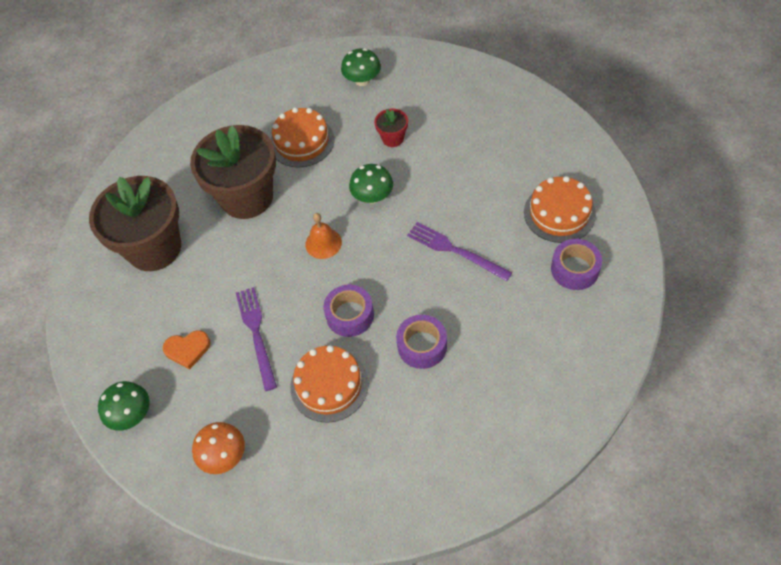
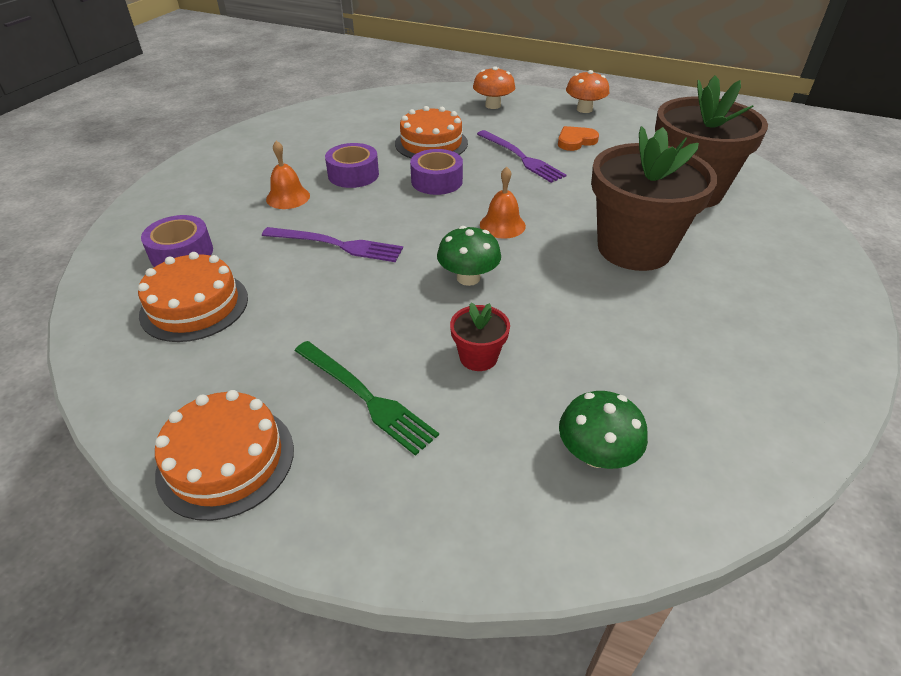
camera: 155 degrees right, 15 degrees down
(132, 414) = (584, 109): green mushroom -> orange mushroom
(302, 141) = (620, 324): orange cake -> orange cake (226, 460)
(461, 128) = (365, 397): none -> green fork
(487, 324) = (288, 197): none -> orange bell

